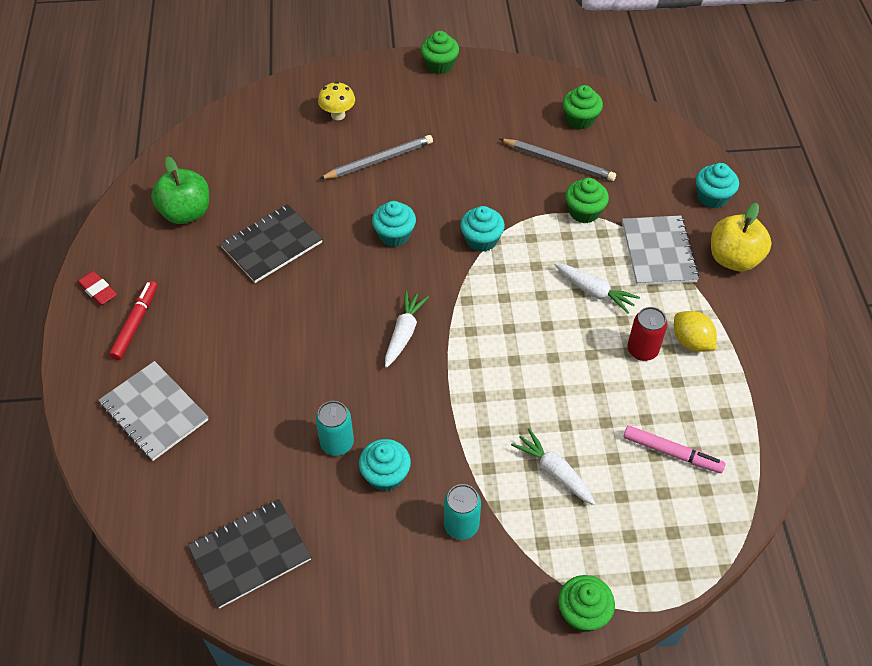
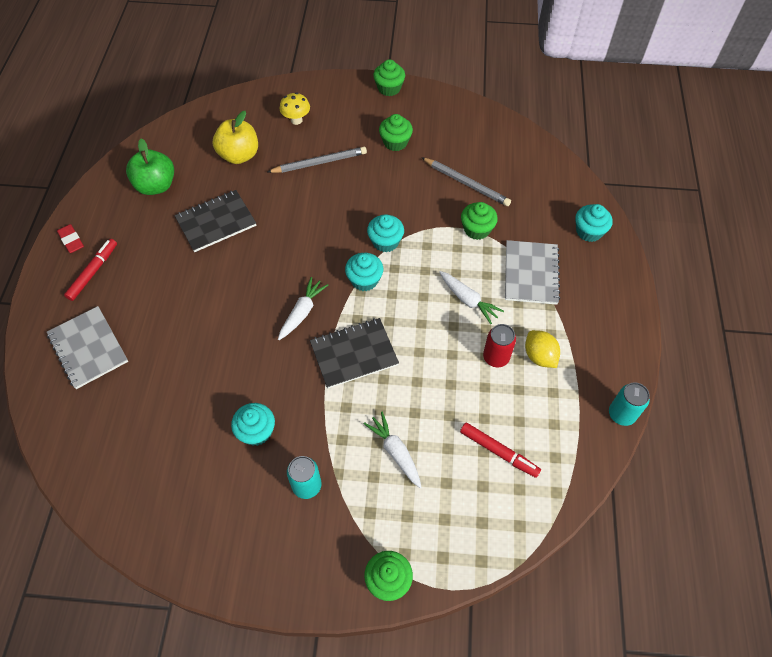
camera: 10 degrees right, 5 degrees up
(250, 554) = (132, 480): black notebook -> black notebook (354, 354)
(337, 443) = (224, 398): turquoise can -> turquoise can (621, 414)
(394, 235) = (316, 227): turquoise cupcake -> turquoise cupcake (364, 280)
(580, 119) = (493, 149): green cupcake -> green cupcake (395, 142)
(672, 453) = (498, 452): pink marker -> red marker
(733, 259) = (594, 288): yellow apple -> yellow apple (239, 155)

